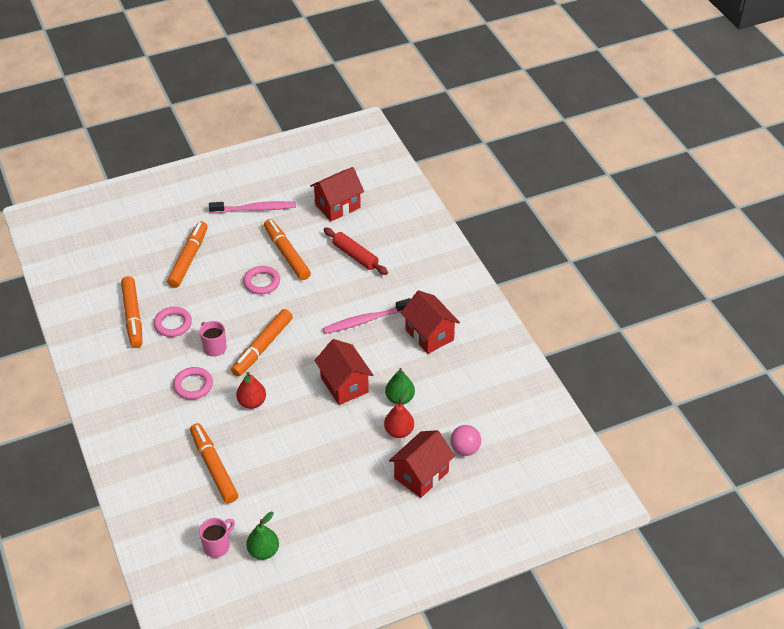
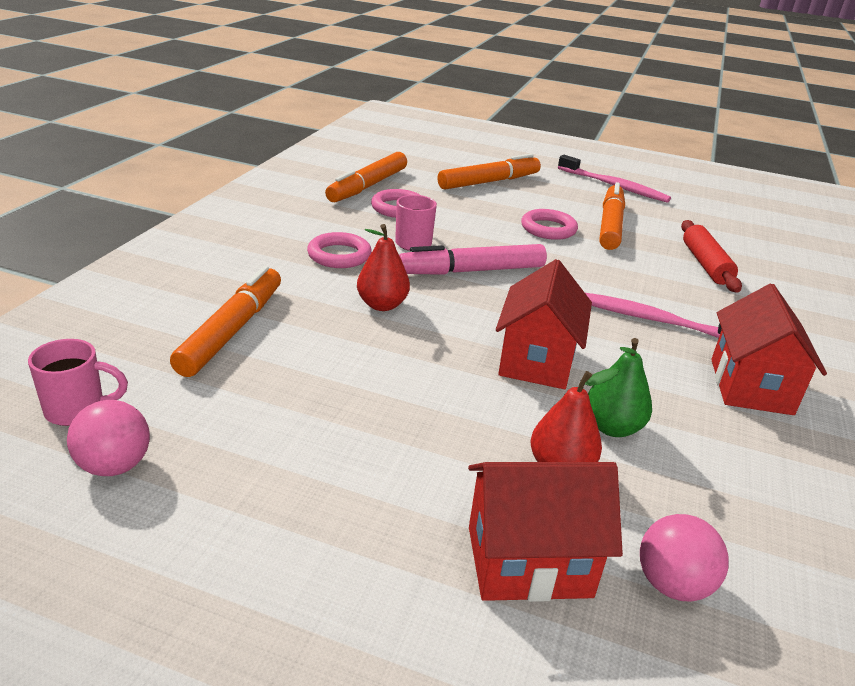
camera: 40 degrees right, 15 degrees down
(262, 347) = (472, 271): orange marker -> pink marker
(263, 551) = (114, 466): green pear -> pink ball
(337, 206) = (725, 223): red house -> none

